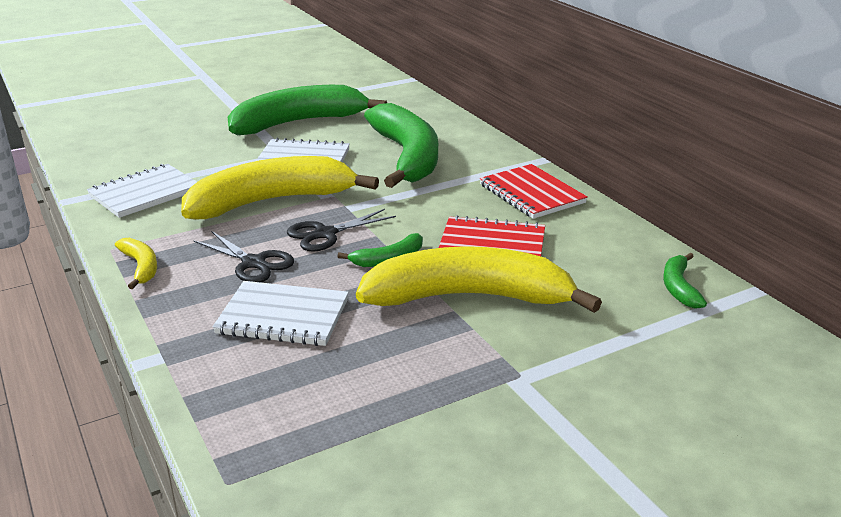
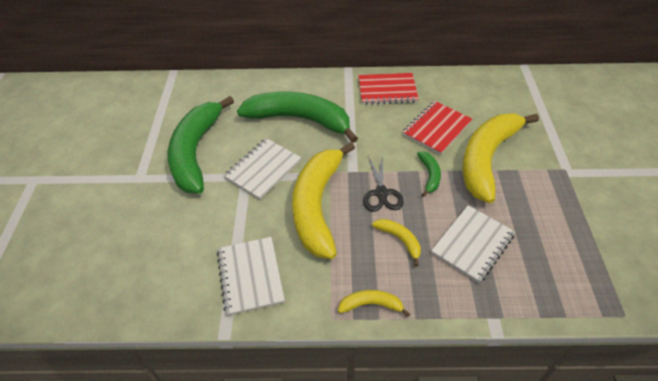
camera: 60 degrees left, 20 degrees up
(253, 263) = (399, 240): black scissors -> yellow banana
(679, 287) = (511, 86): green banana -> none

